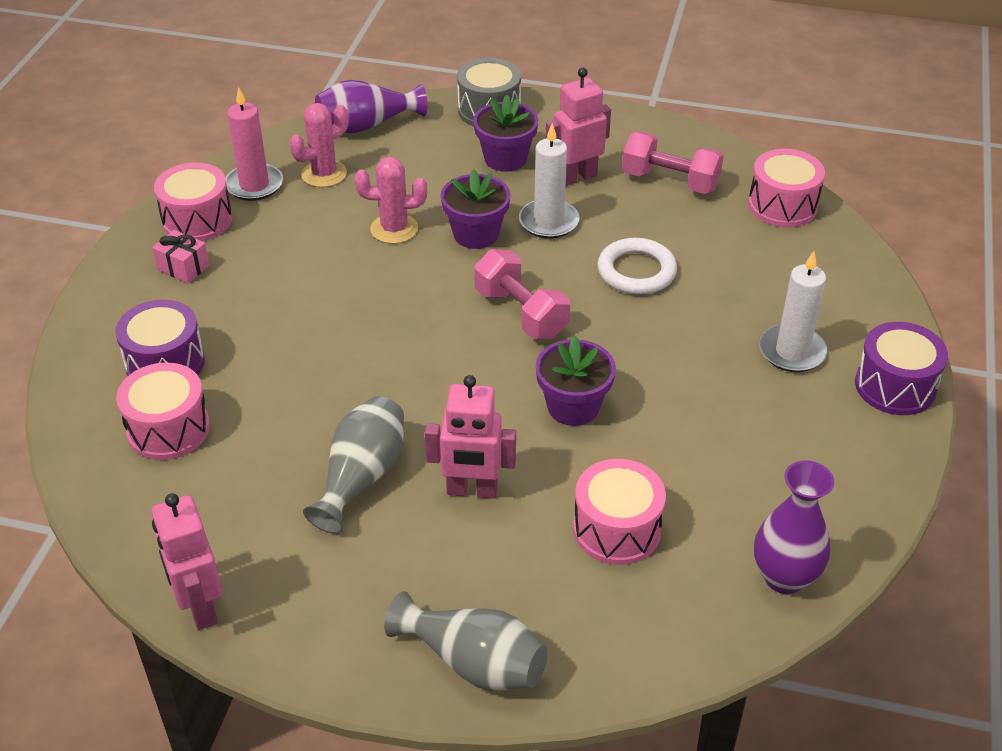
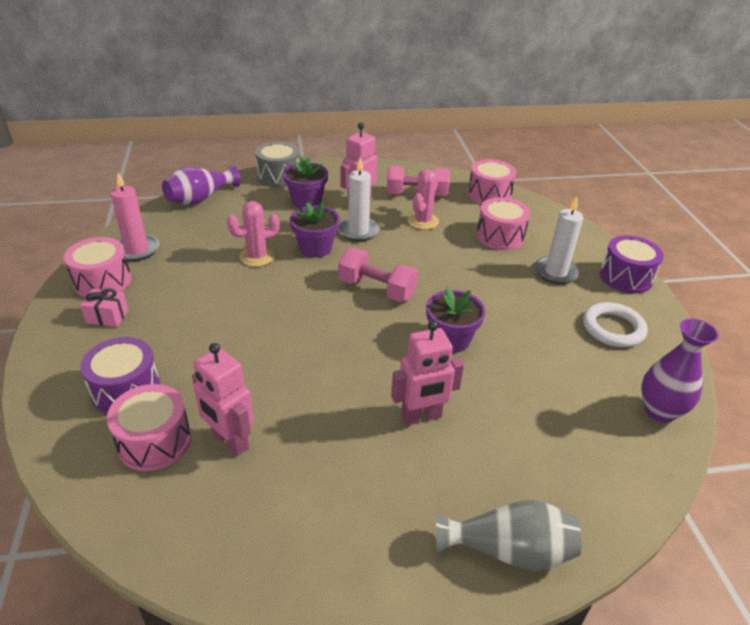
camera: 25 degrees left, 5 degrees down
(200, 607) = (260, 588): pink robot -> pink robot (229, 441)
(324, 174) = (186, 233): pink cactus -> pink cactus (423, 221)
(361, 477) = (334, 432): grey vase -> none
(617, 529) = (536, 413): pink drum -> pink drum (500, 236)
(636, 271) = (432, 248): white ring -> white ring (613, 328)

